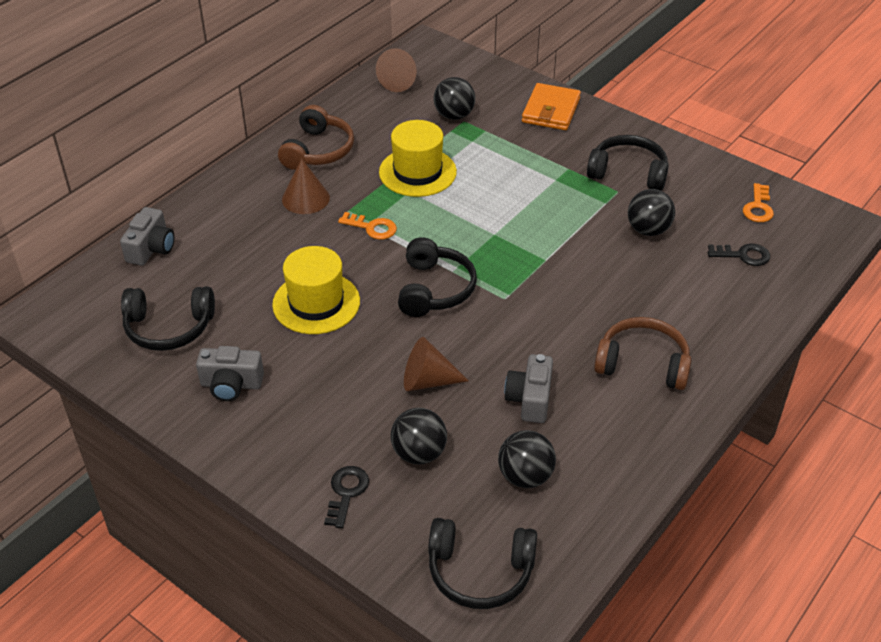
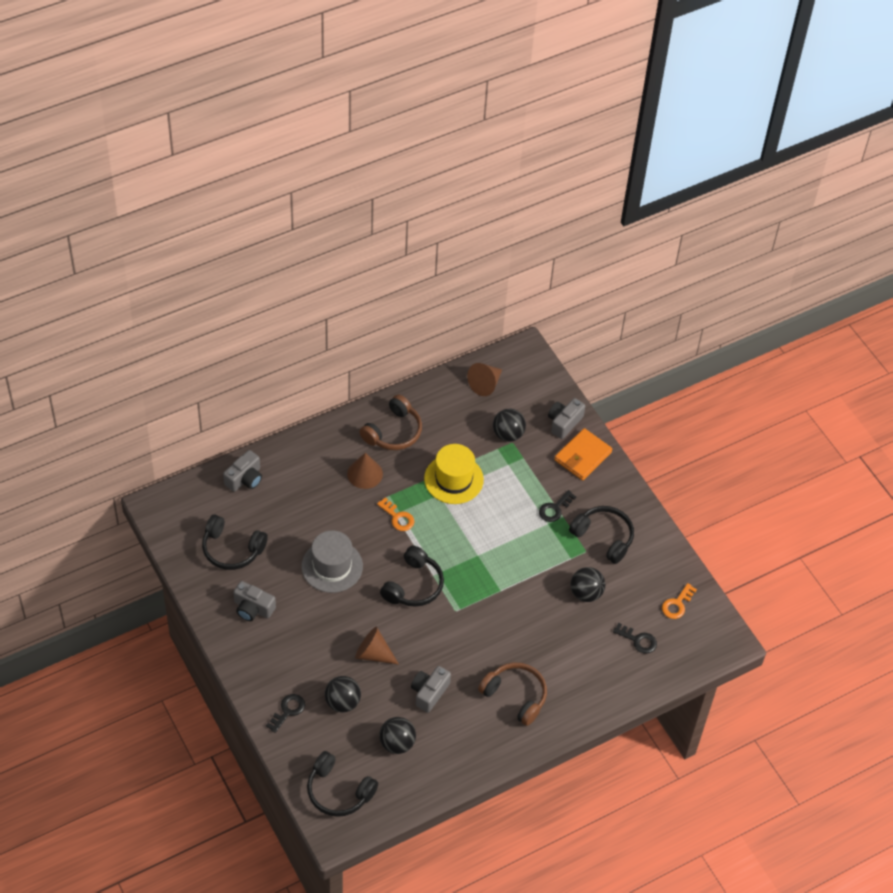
camera: 20 degrees right, 10 degrees up
(316, 303) = (332, 566): yellow hat -> grey hat
(509, 89) = (564, 423): none -> grey camera
(554, 164) = (554, 509): none -> black key

